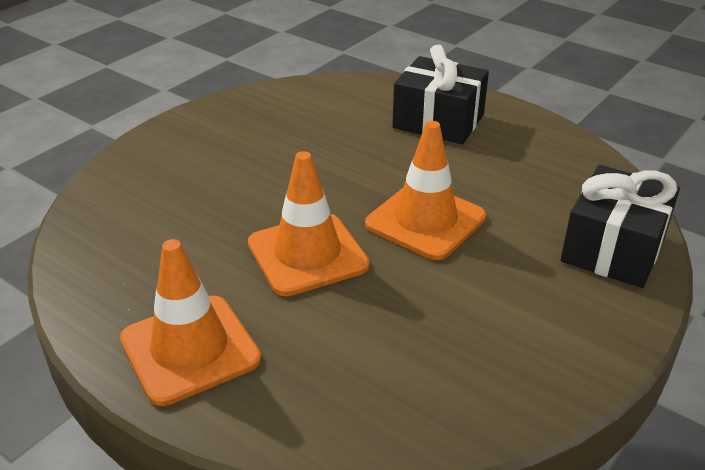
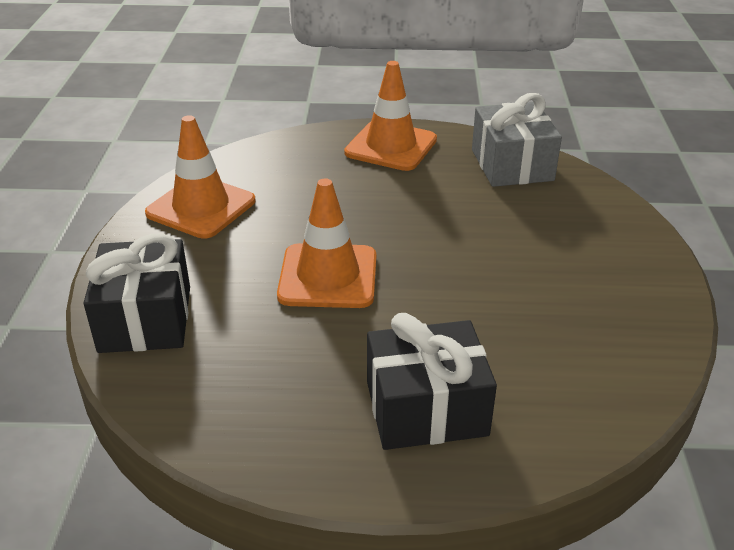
camera: 145 degrees right, 0 degrees up
(112, 256) = (511, 165): none -> grey gift
(307, 254) = (390, 215): orange traffic cone -> orange traffic cone (201, 207)

